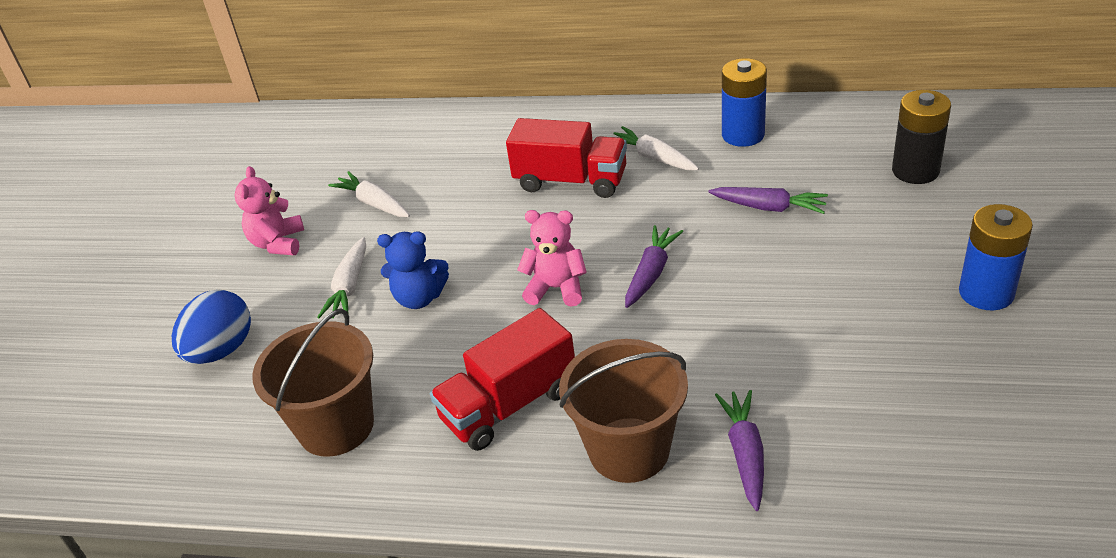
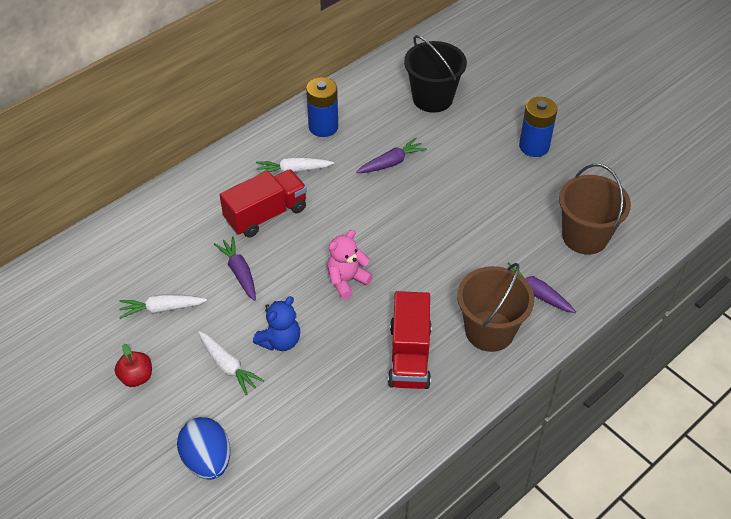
camera: 55 degrees left, 10 degrees up
(278, 243) = (136, 377): pink teddy bear -> red apple
(336, 426) = (340, 438): brown bucket -> brown bucket (585, 236)
(651, 273) = (382, 238): purple carrot -> purple carrot (239, 272)
(915, 171) = (432, 98): black battery -> black bucket

